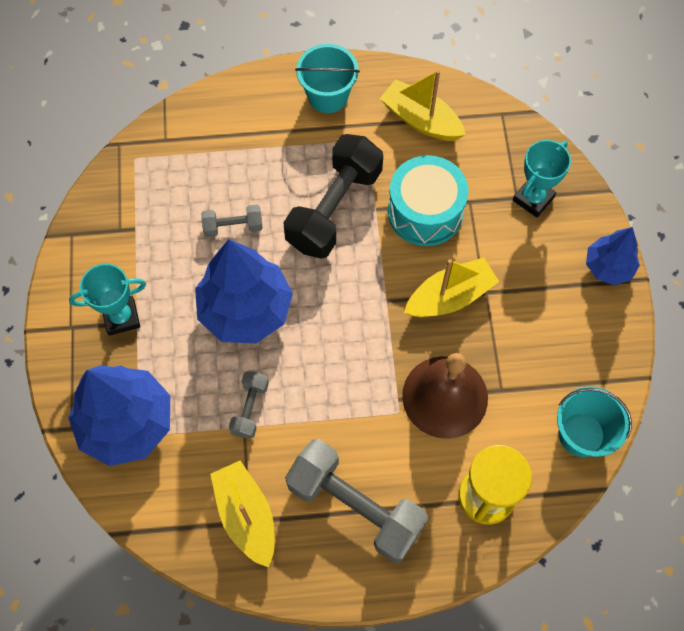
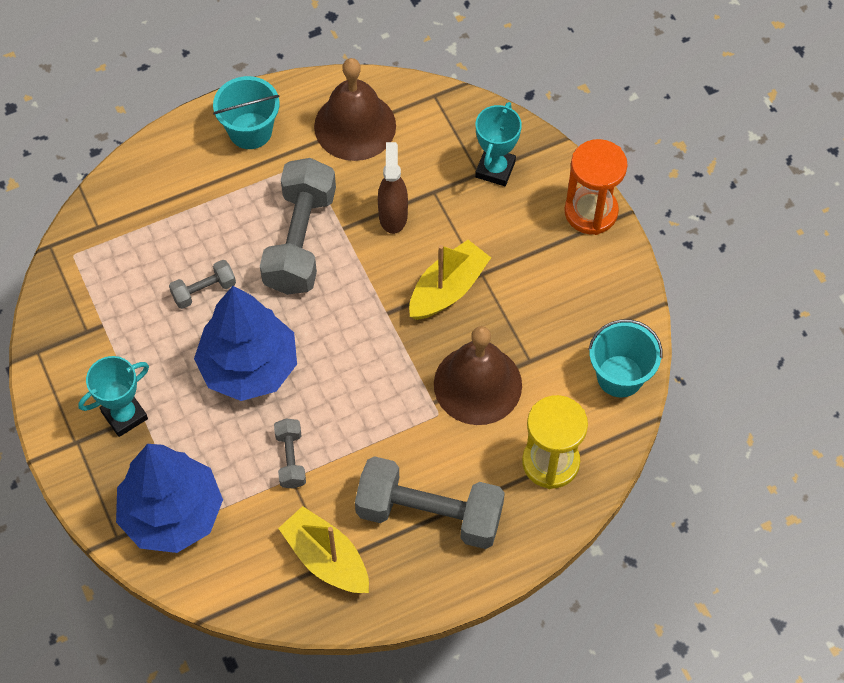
camera: 20 degrees left, 5 degrees down
(334, 208) = (300, 240): black dumbbell -> grey dumbbell
(421, 120) = (355, 126): yellow boat -> brown bell
(425, 212) = (393, 215): turquoise drum -> brown spray bottle
(608, 267) = (591, 212): blue tree -> orange hourglass

